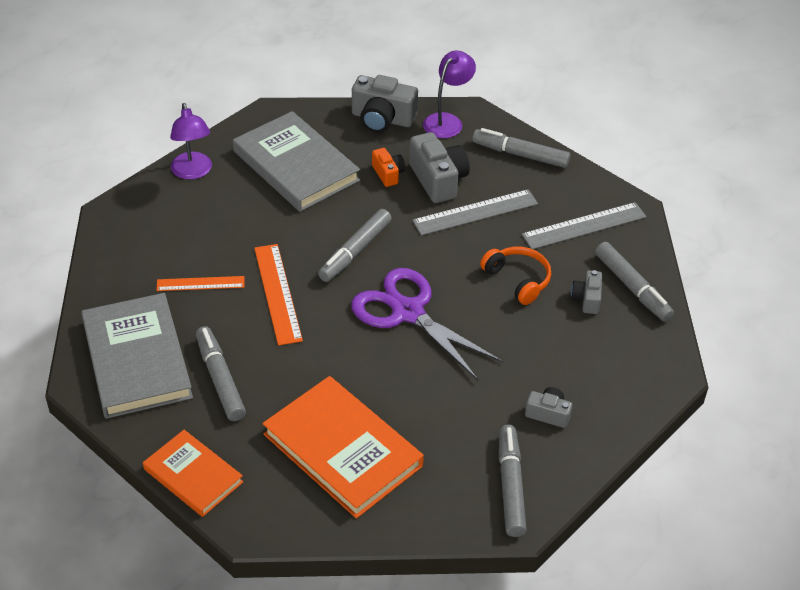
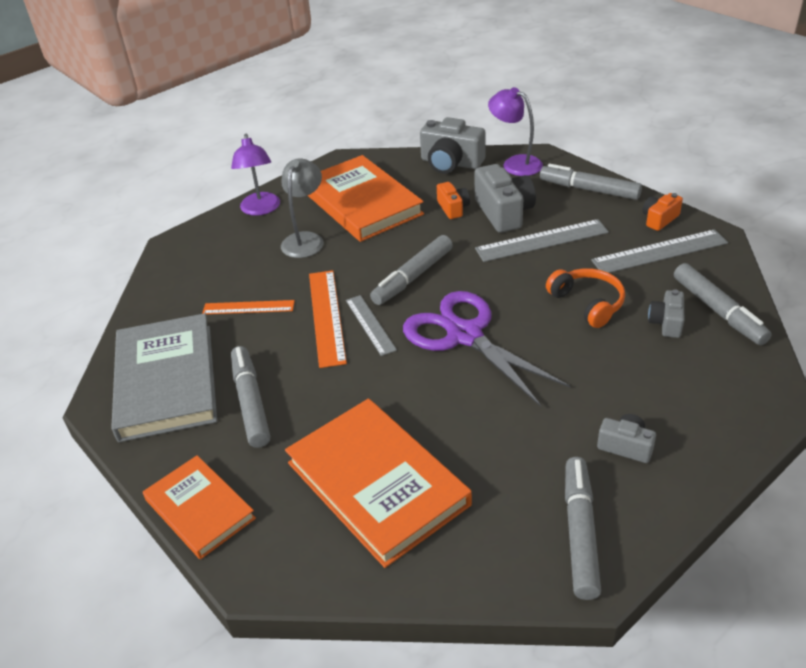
camera: 10 degrees right, 5 degrees down
(245, 208) = (305, 239): none -> grey lamp
(296, 166) = (362, 203): grey book -> orange book
(320, 301) = (370, 324): none -> grey ruler
(447, 121) = (515, 163): purple lamp -> purple lamp turned 90 degrees counterclockwise
(585, 190) = (659, 219): none -> orange camera

